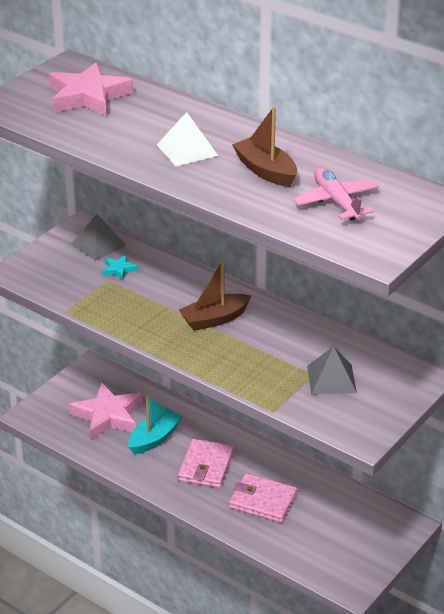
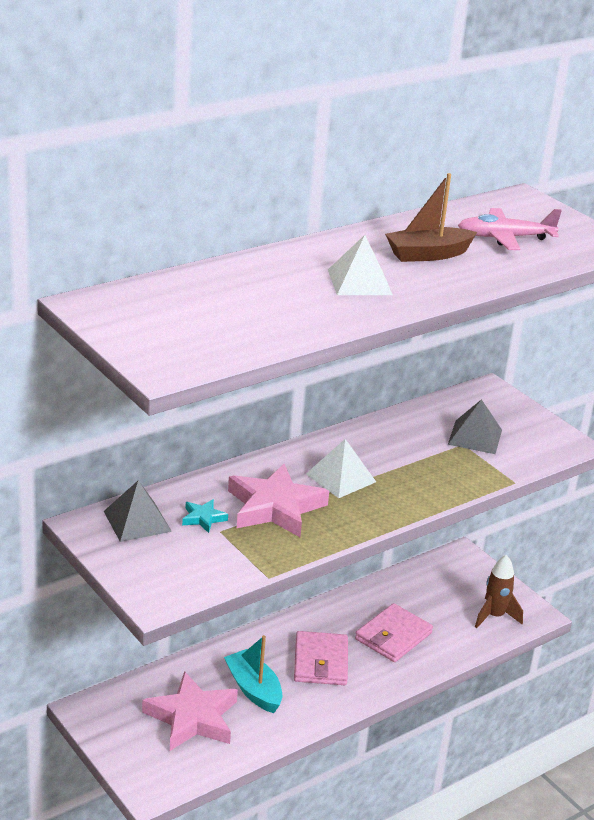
camera: 75 degrees left, 5 degrees down
(88, 96) = (187, 309): pink star -> pink star (275, 507)
(206, 466) = (321, 662): pink wallet -> pink wallet turned 60 degrees clockwise
(214, 319) = (340, 477): brown boat -> white pyramid
(331, 560) = (494, 616): none -> brown rocket

